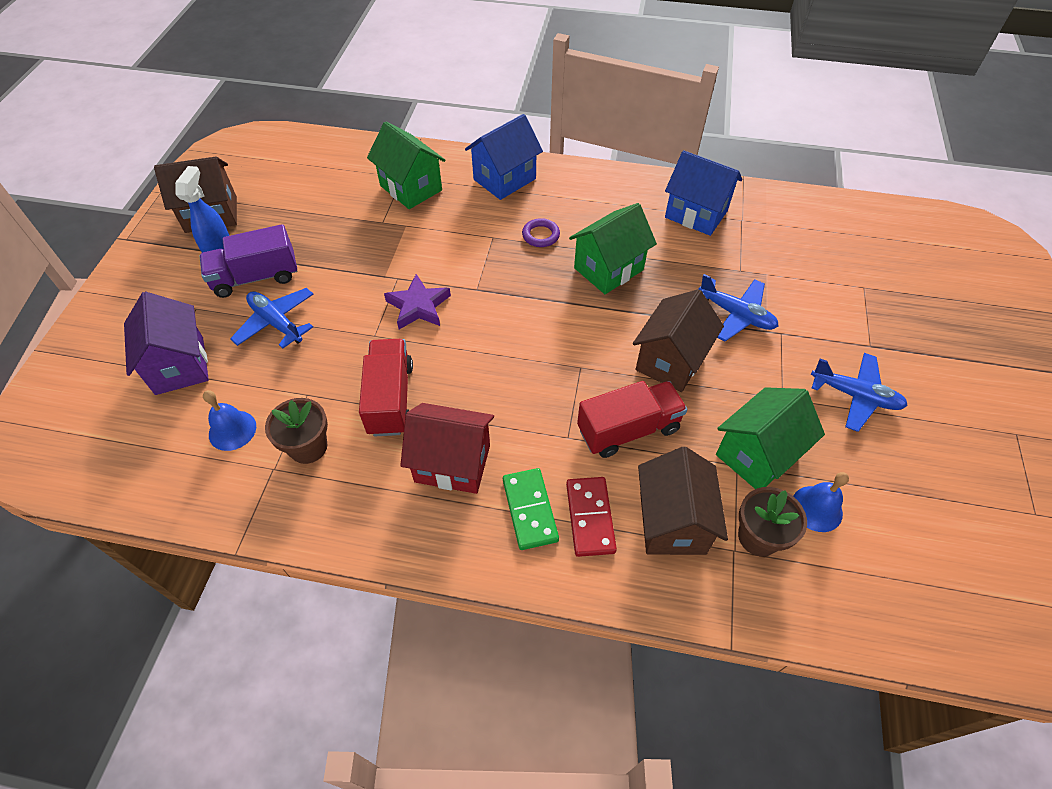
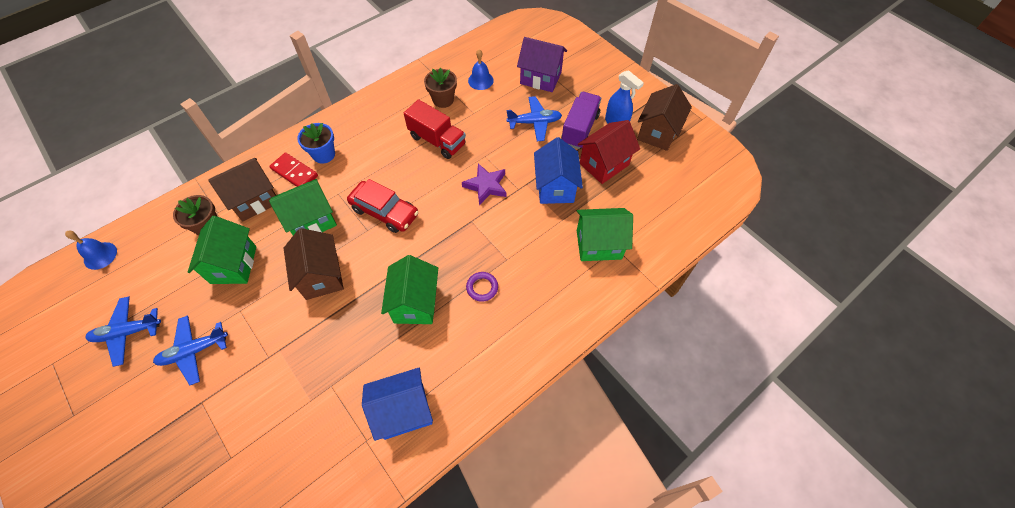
camera: 130 degrees right, 5 degrees up
(452, 463) = (377, 142): red house -> red house (604, 164)
(504, 179) = (559, 308): blue house -> blue house (555, 187)
(530, 510) = (324, 154): green domino -> blue flower pot
(542, 370) = (384, 212): none -> red car
(628, 429) = (311, 221): red truck -> green house
(672, 522) = (255, 200): brown house -> brown house turned 75 degrees counterclockwise
(736, 315) = (307, 344): blue plane -> blue plane (128, 332)
(816, 508) = (185, 263): blue bell -> blue bell (100, 255)

